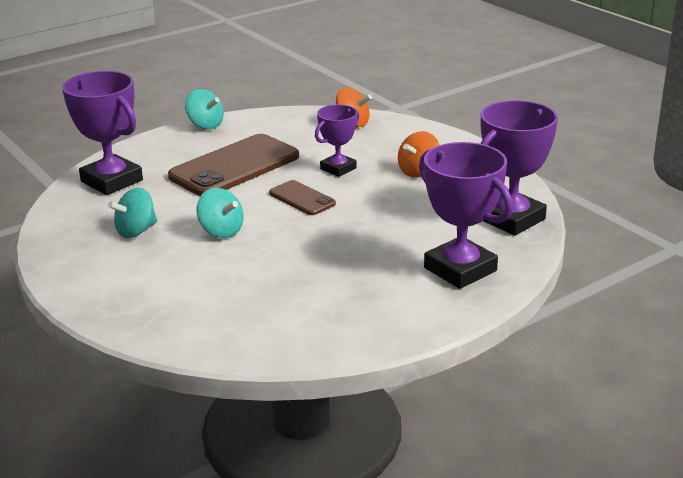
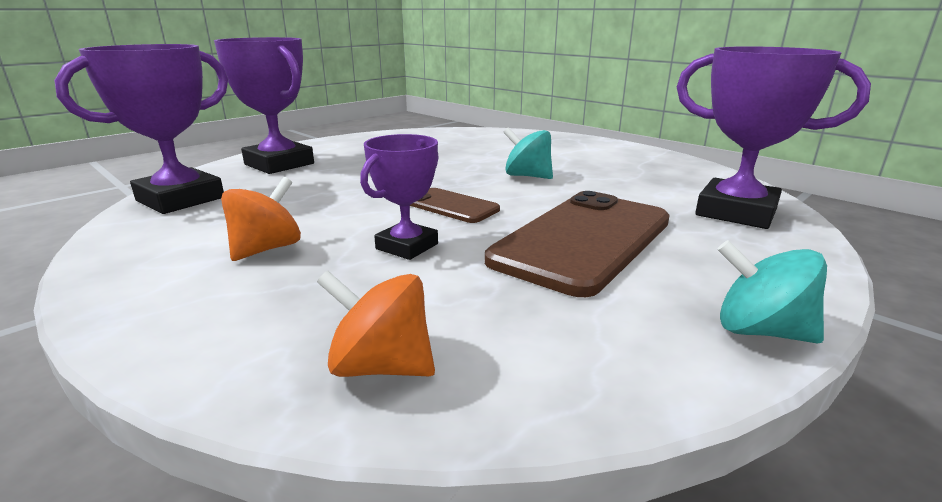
camera: 170 degrees right, 5 degrees down
(136, 231) = (617, 173): turquoise spinning top -> none

